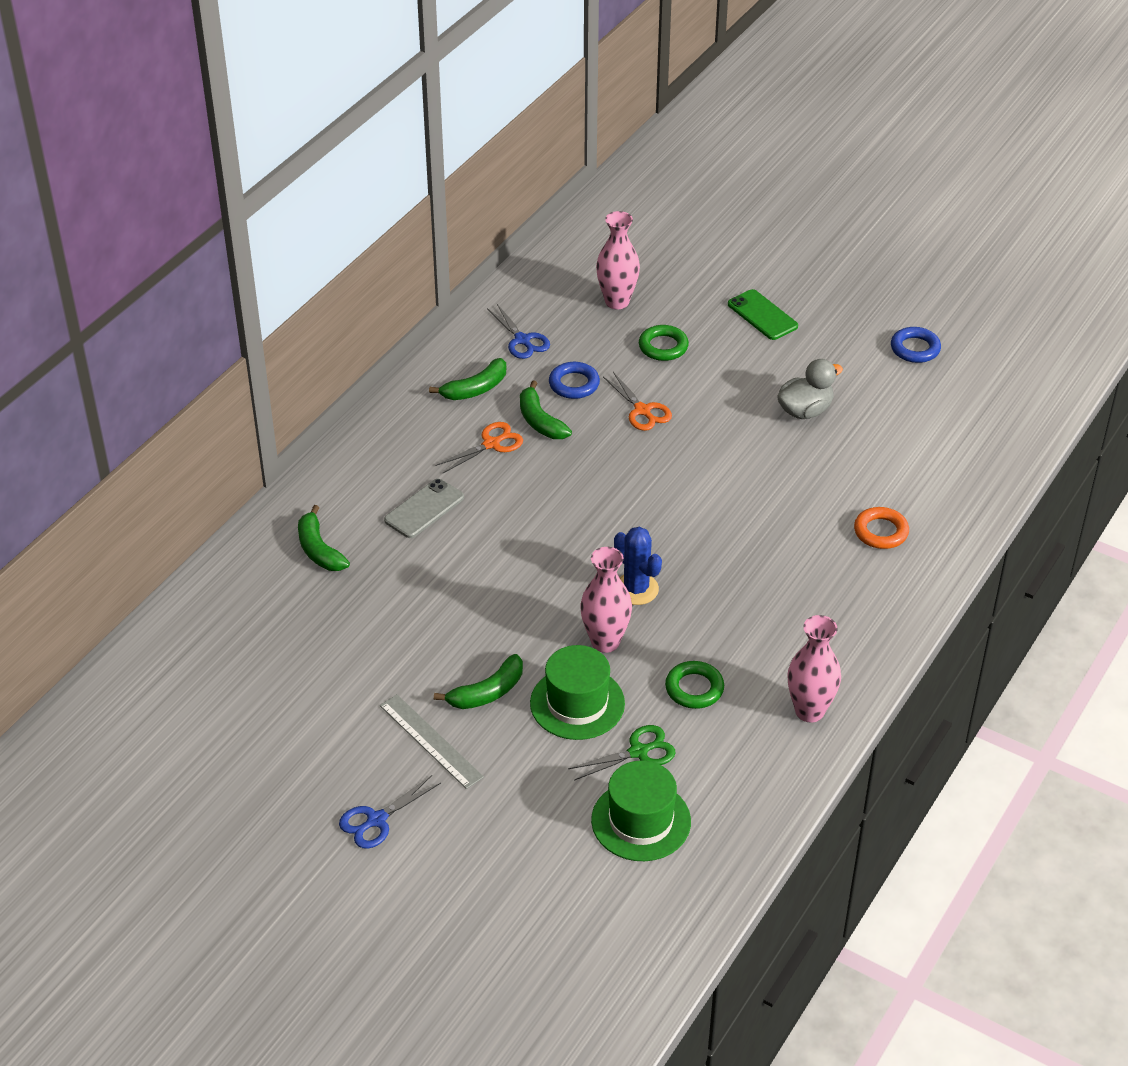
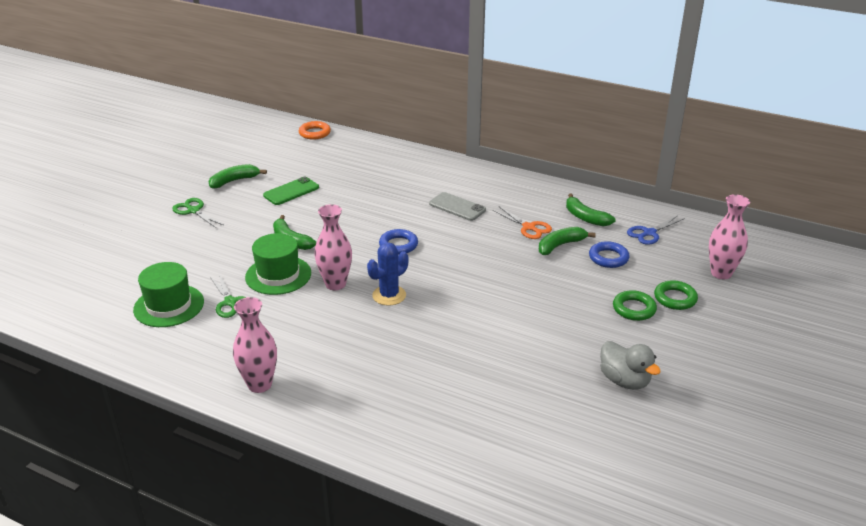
camera: 85 degrees right, 10 degrees down
(319, 549) = (414, 175): green banana -> green banana (234, 181)
(376, 820) = (193, 211): blue scissors -> green scissors
(431, 741) = (252, 223): grey ruler -> none
(642, 410) = (590, 291): orange scissors -> none
(694, 688) = (288, 325): green ring -> green ring (634, 309)
(762, 315) = (749, 353): green phone -> green phone (291, 191)
(881, 532) = (473, 429): orange ring -> orange ring (314, 133)
(915, 349) = (754, 459): blue ring -> blue ring (398, 245)

